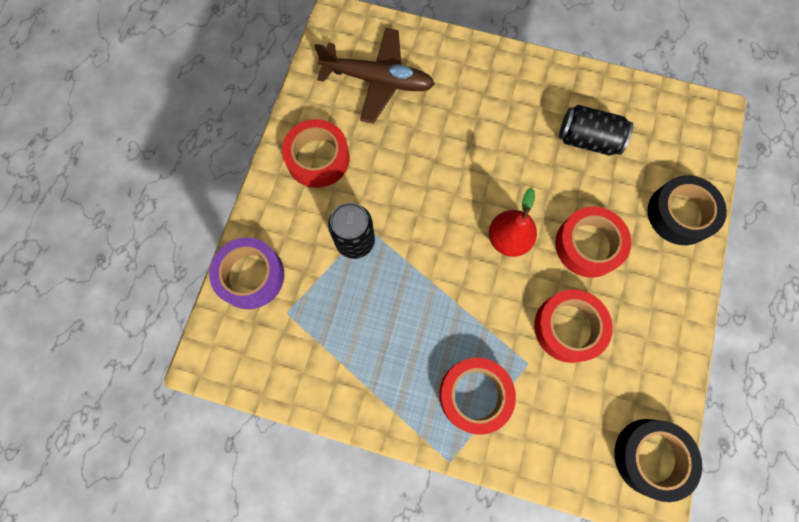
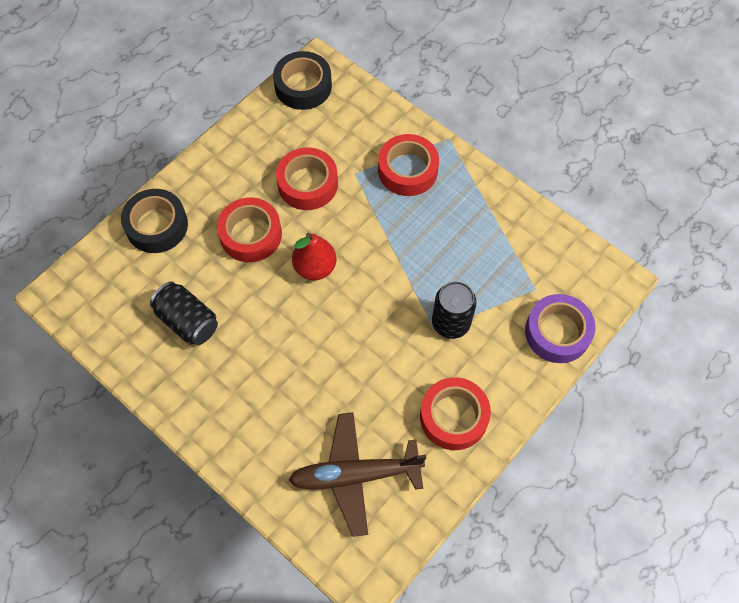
camera: 155 degrees left, 10 degrees down
(378, 81) = (355, 475): brown plane -> brown plane turned 45 degrees counterclockwise

